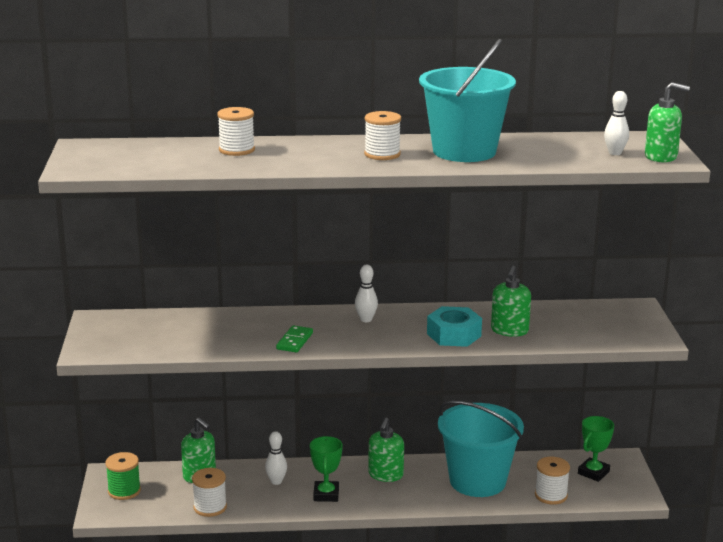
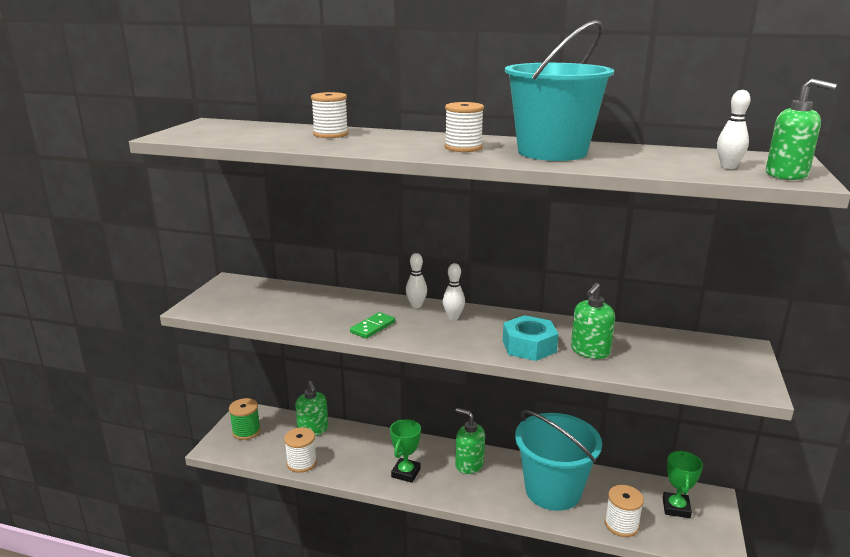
camera: 20 degrees right, 0 degrees up
(276, 481) = (371, 450): white bowling pin -> white bowling pin (416, 305)
(385, 475) = (469, 464): green soap dispenser -> green soap dispenser turned 90 degrees clockwise
(593, 472) = (676, 508): green trophy -> green trophy turned 45 degrees counterclockwise

